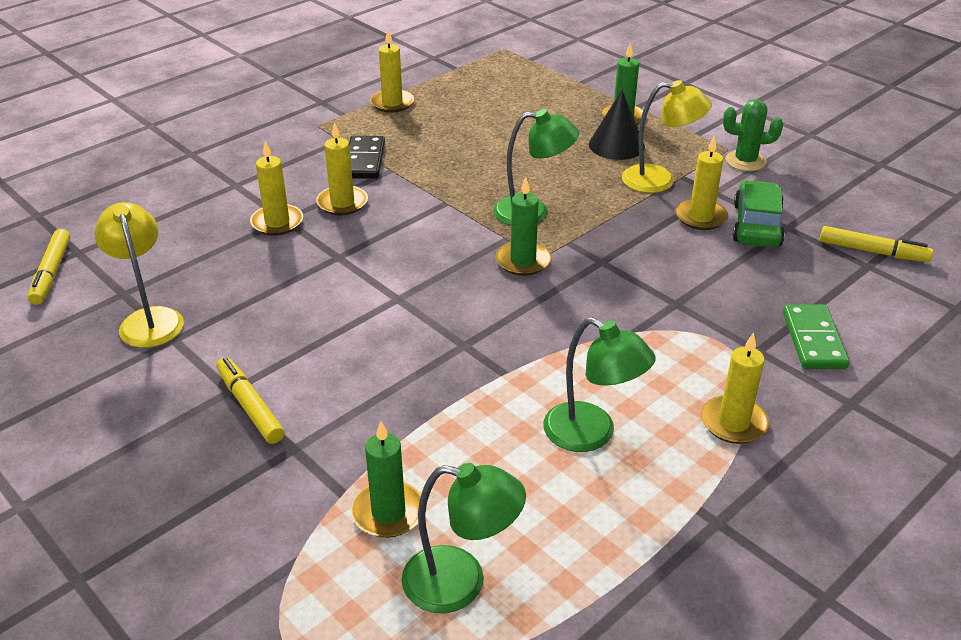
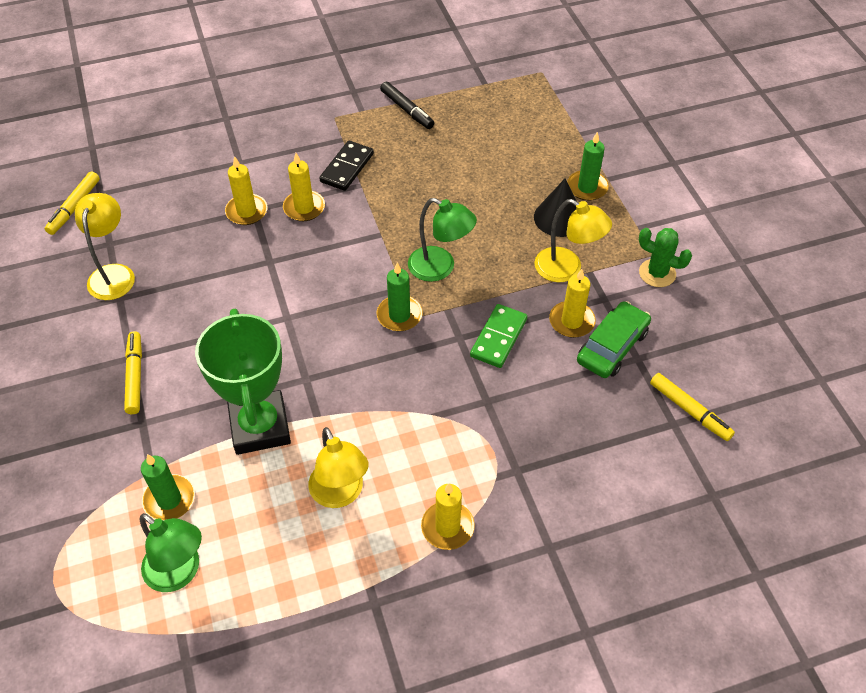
camera: 25 degrees right, 15 degrees up
(392, 103) = (407, 110): yellow candle -> black marker
(446, 404) = (260, 426): none -> green trophy
(592, 434) = (340, 494): green lamp -> yellow lamp
(814, 340) = (567, 478): green domino -> green domino (498, 338)

